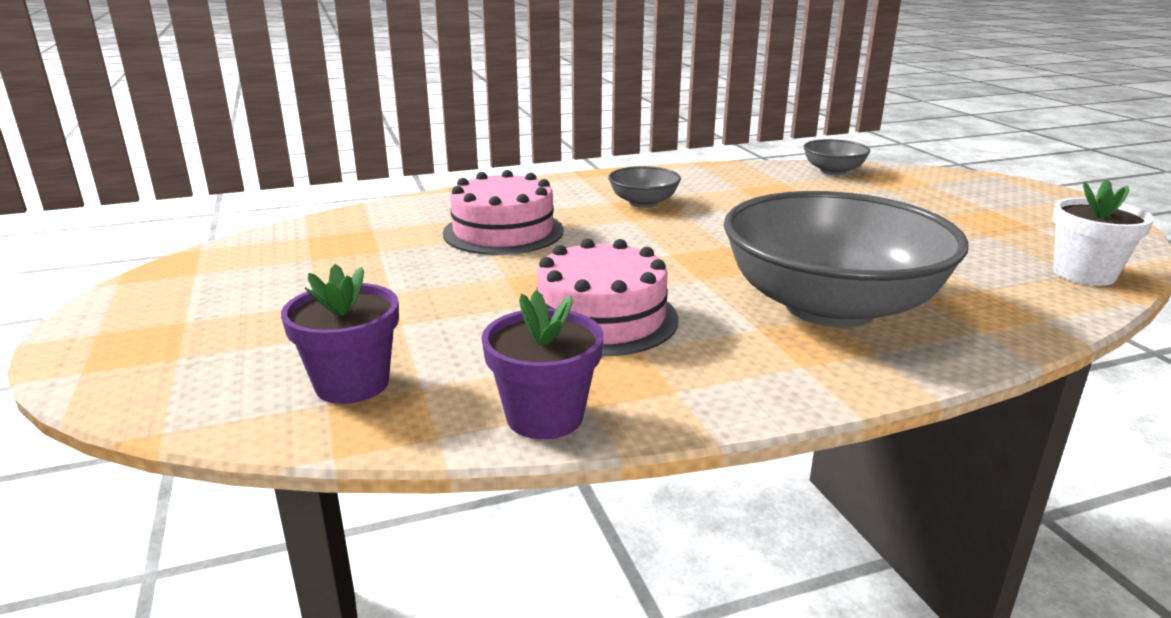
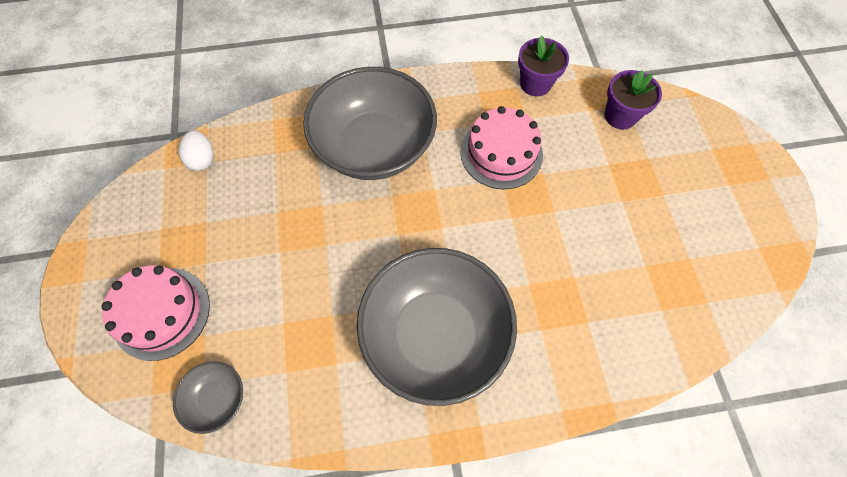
camera: 170 degrees left, 40 degrees up
(503, 232) = (557, 286): pink cake -> pink cake (161, 313)
(643, 202) = (435, 335): grey bowl -> grey bowl, size x2.29
(1084, 274) = (202, 159): white flower pot -> white egg

